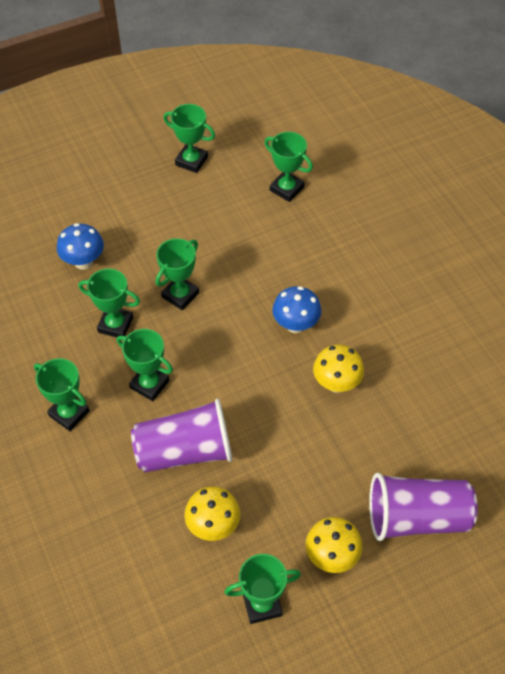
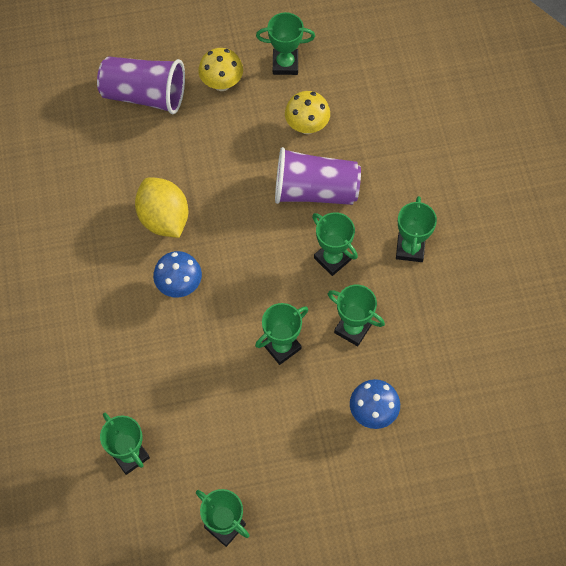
camera: 165 degrees left, 10 degrees up
(69, 413) = (410, 248): green trophy -> green trophy turned 45 degrees clockwise
(336, 383) = (164, 218): yellow mushroom -> yellow lemon

